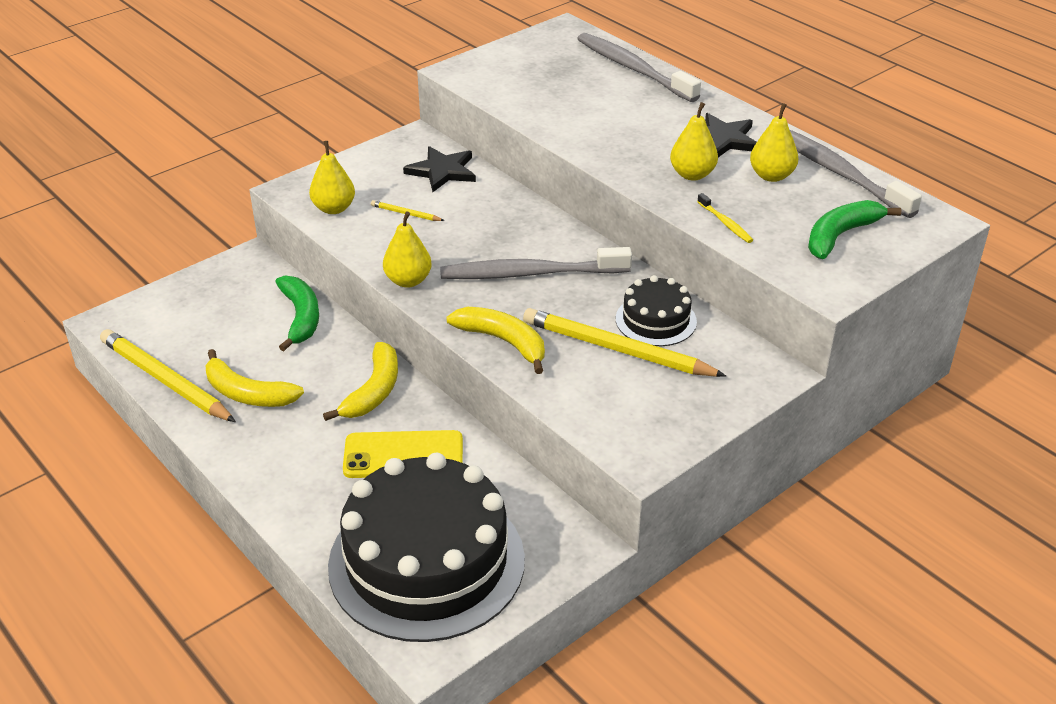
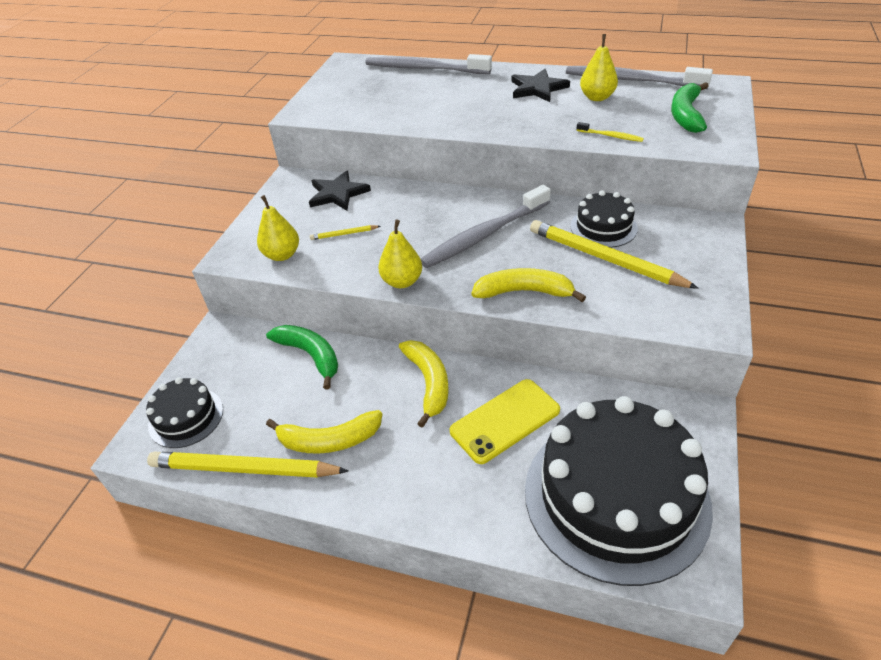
camera: 30 degrees left, 5 degrees up
(159, 318) = (186, 417): none -> black cake
(617, 349) = (604, 258): yellow pencil -> yellow pencil turned 45 degrees clockwise
(692, 174) = (549, 116): yellow pear -> none

